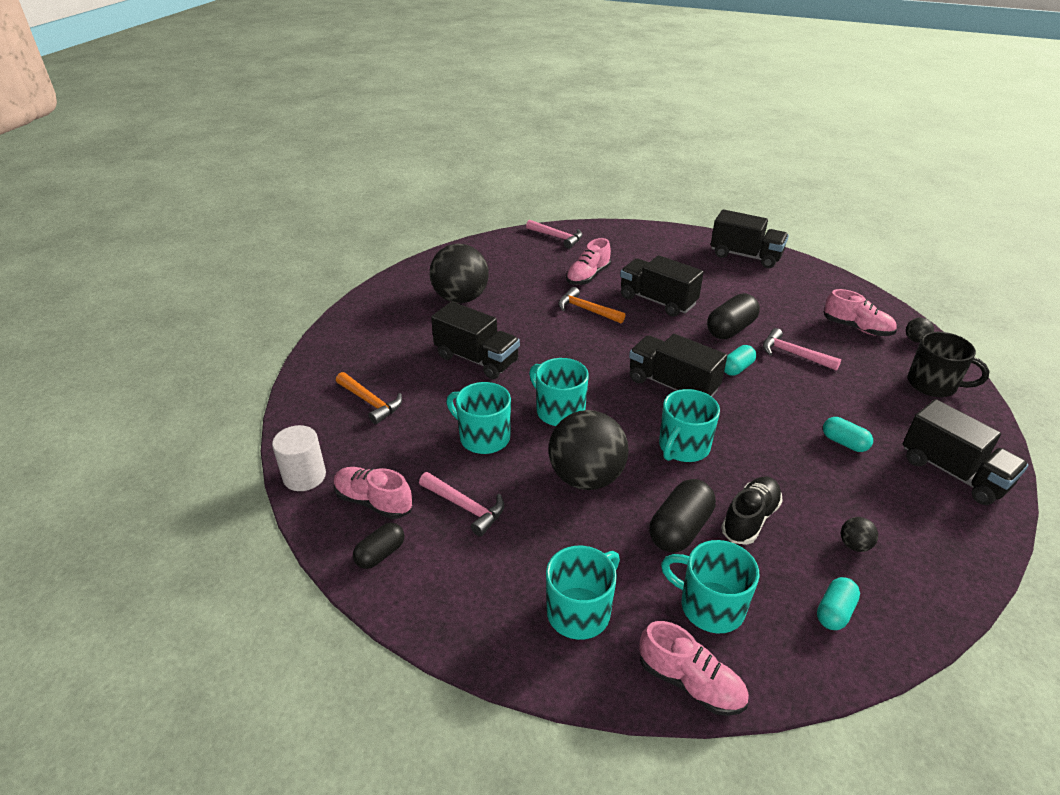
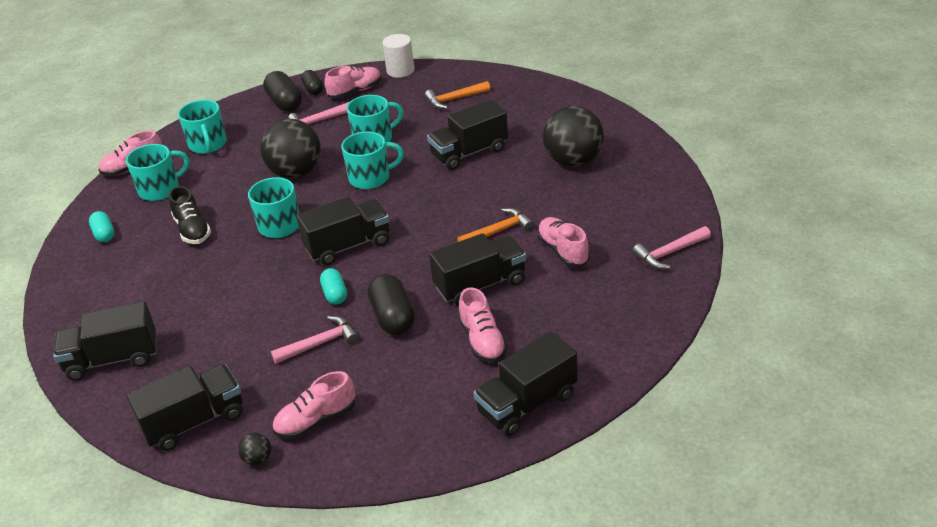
camera: 120 degrees right, 0 degrees up
(680, 529) = (217, 197): black capsule -> black capsule (285, 103)
(711, 285) = (482, 340): none -> pink shoe
(844, 443) = (199, 313): turquoise capsule -> none
(854, 545) = (126, 267): black ball -> none
(933, 384) = (194, 422): black mug -> black truck

